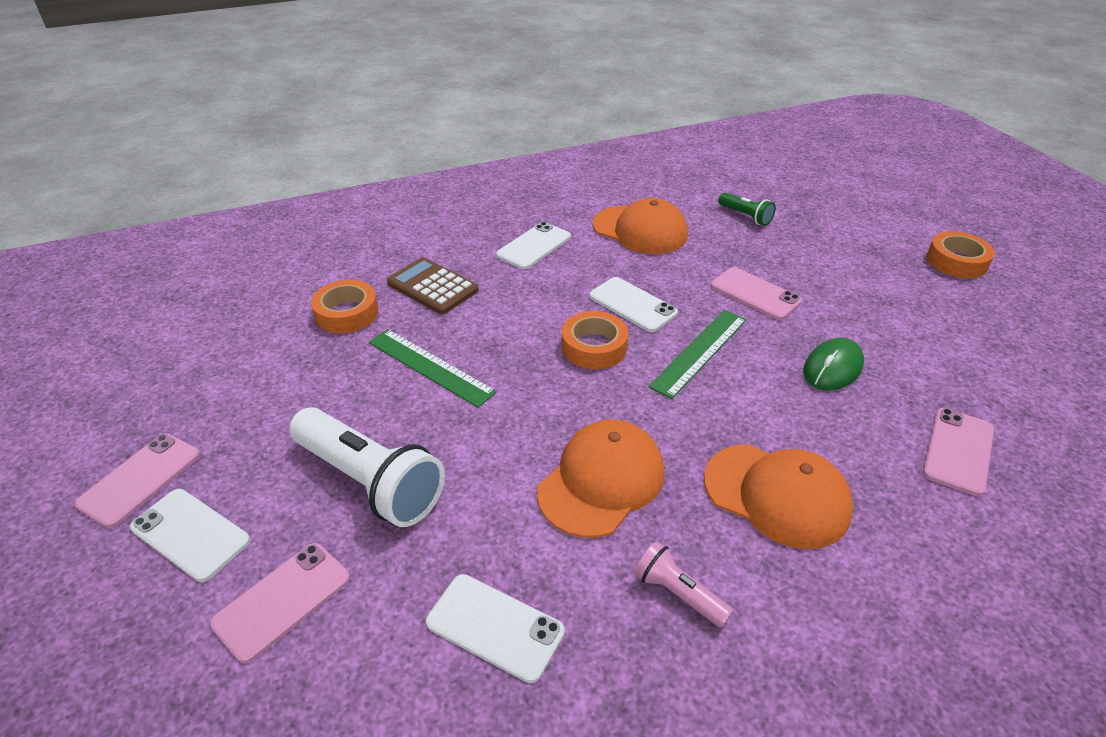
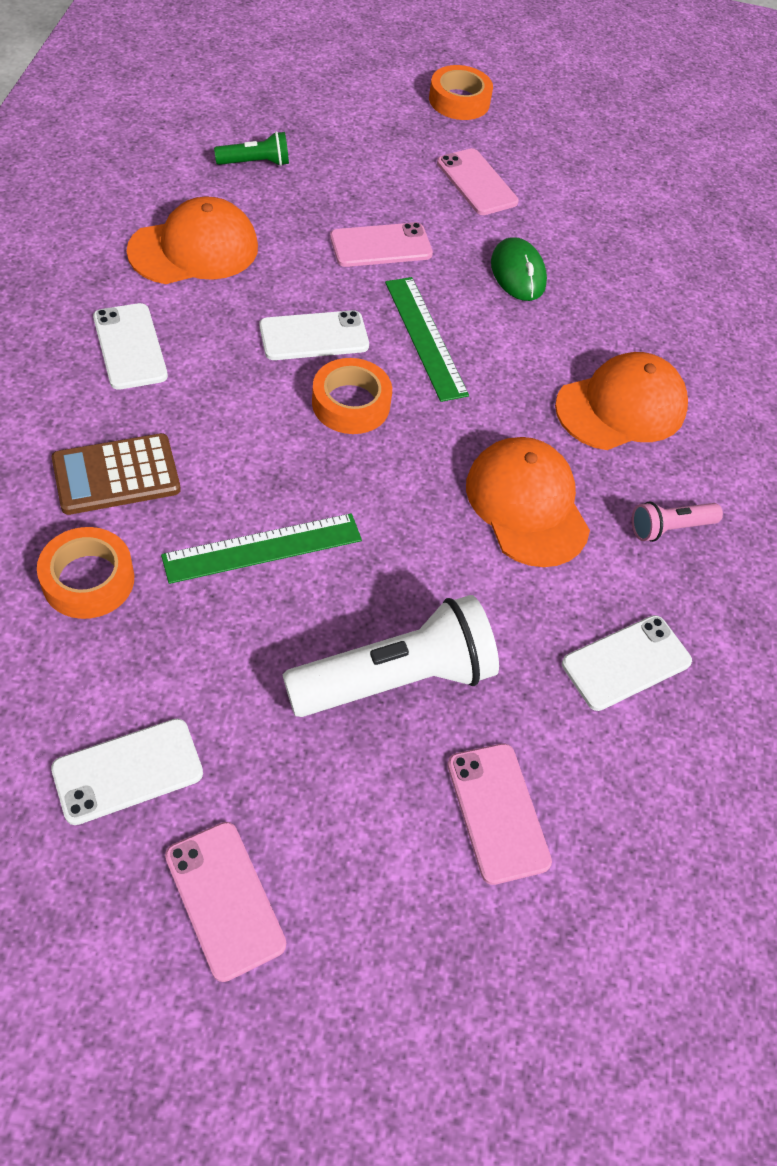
camera: 65 degrees left, 15 degrees up
(190, 534) = (353, 869): white phone -> white phone (128, 771)
(958, 451) = (654, 278): pink phone -> pink phone (477, 182)

